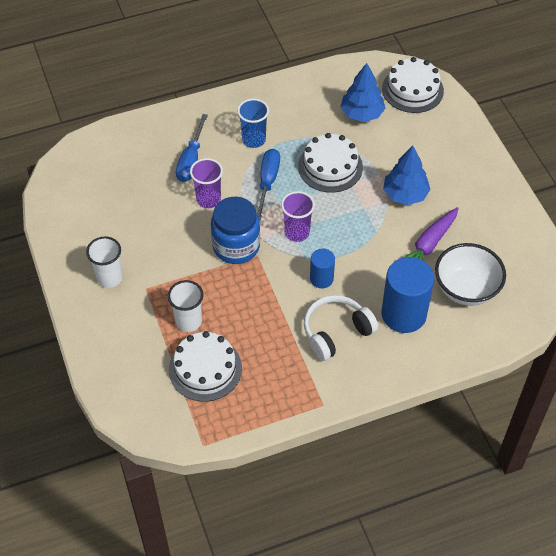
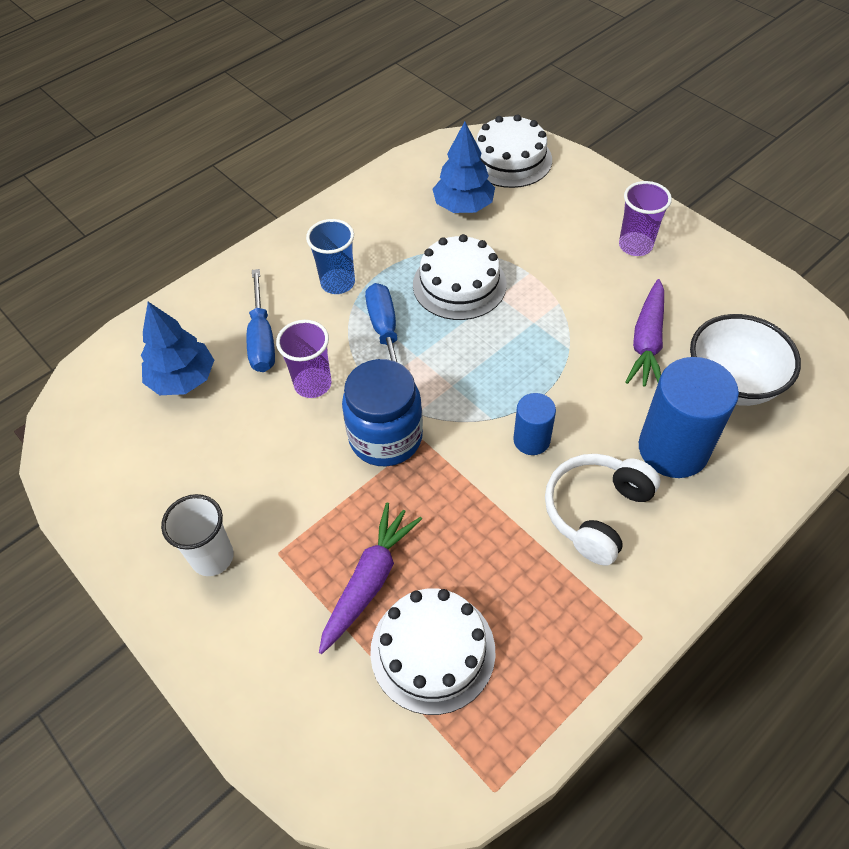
camera: 20 degrees left, 0 degrees up
(188, 321) = (369, 581): white cup -> purple carrot
(297, 232) = (462, 387): purple cup -> purple cup (635, 246)
(405, 194) = (577, 287): blue tree -> blue tree (183, 379)

